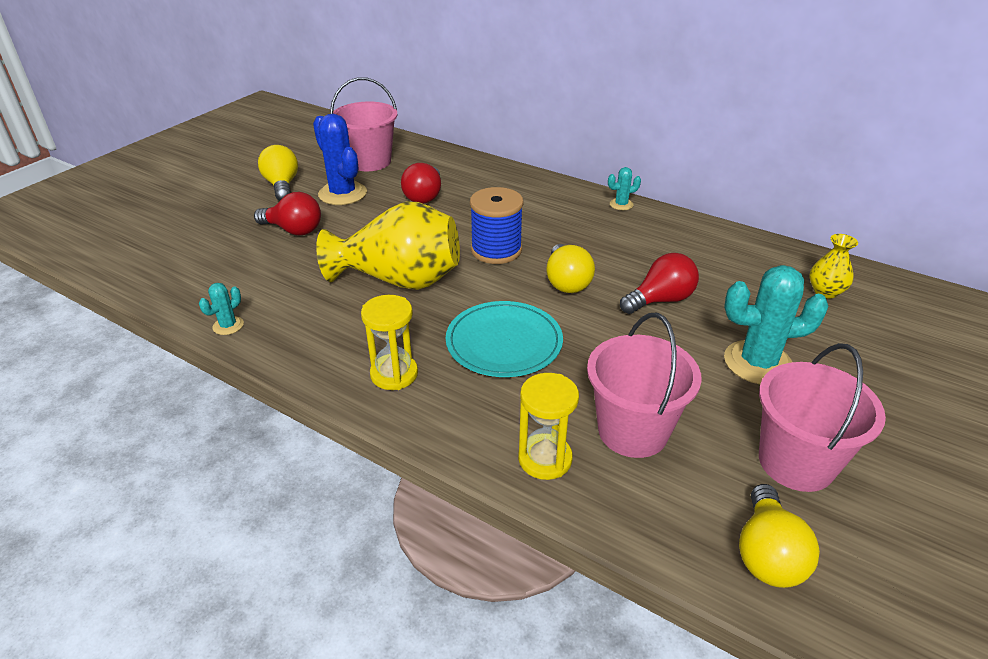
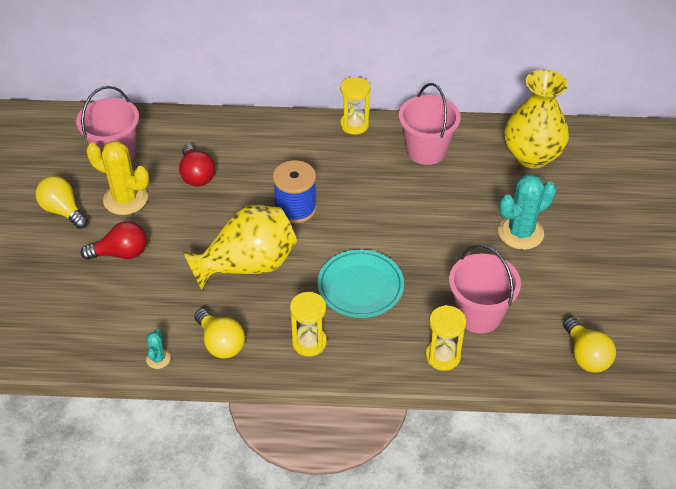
camera: 30 degrees left, 10 degrees up
(342, 194) = (125, 199): blue cactus -> yellow cactus
(566, 282) = (365, 217): yellow light bulb -> yellow light bulb (220, 343)
(621, 204) = (354, 125): turquoise cactus -> yellow hourglass
(660, 300) = (436, 207): red light bulb -> none
(796, 462) = (574, 294): pink bucket -> pink bucket (426, 150)
(825, 291) = (532, 156): yellow vase -> yellow vase, size x2.17

